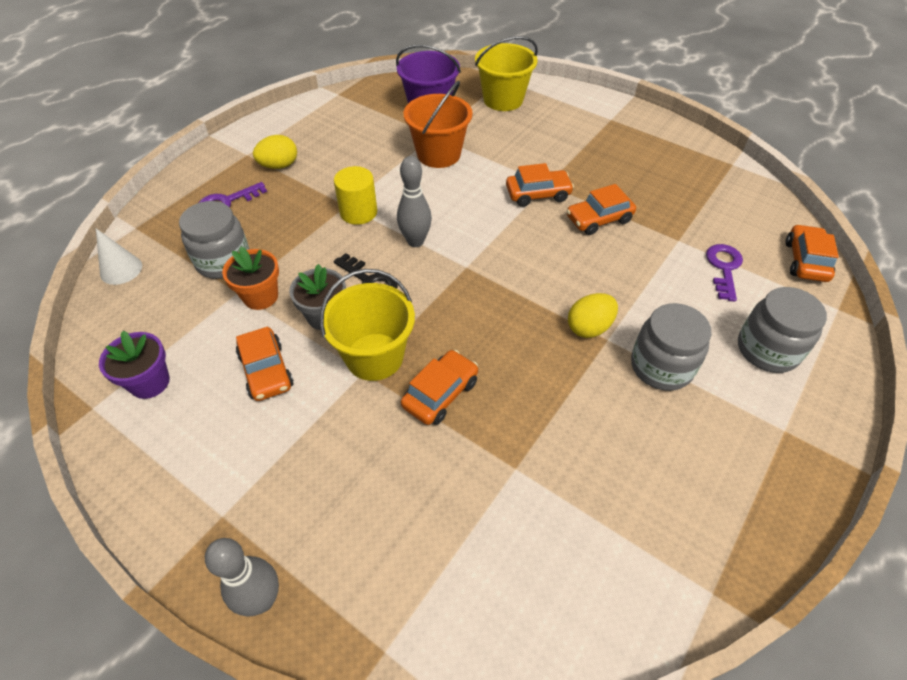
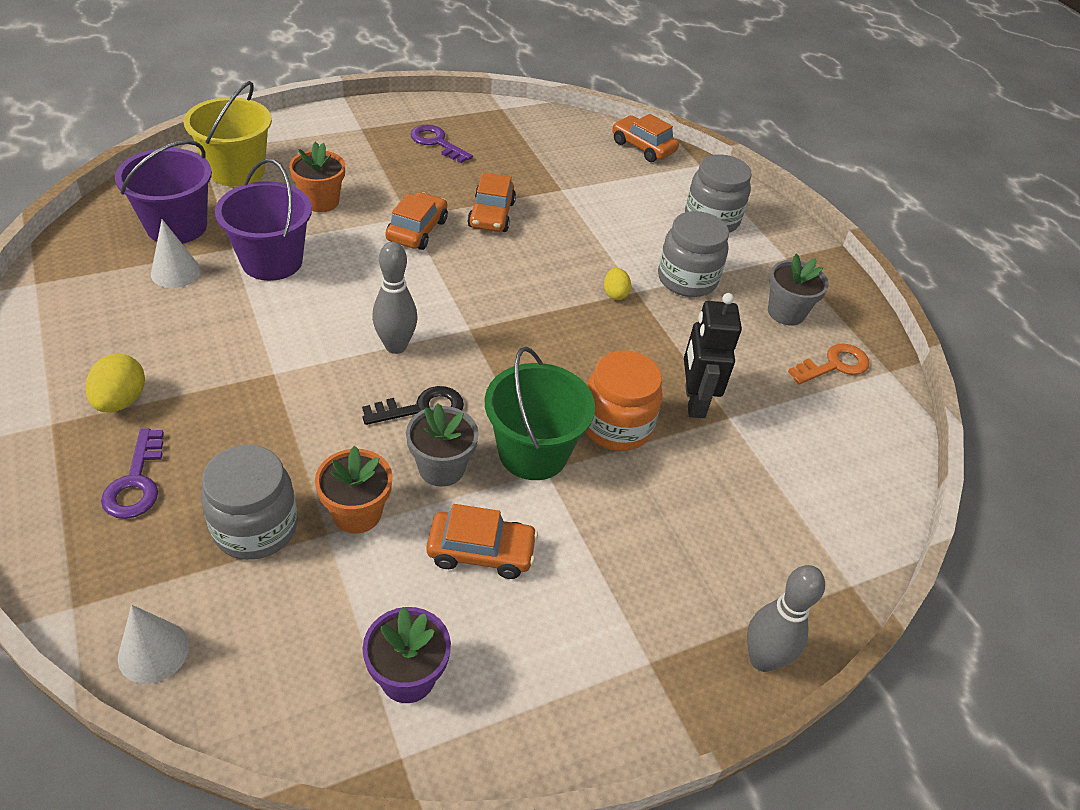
camera: 65 degrees left, 5 degrees down
(358, 212) = (299, 368): yellow cylinder -> none
(374, 356) = (533, 452): yellow bucket -> green bucket
(392, 128) = (175, 272): none -> white cone
(438, 154) = (272, 261): orange bucket -> purple bucket
(440, 393) = (616, 426): orange car -> orange jar
(512, 434) = (694, 401): none -> black robot
(515, 142) = (321, 201): none -> orange flower pot
(589, 327) = (615, 294): yellow egg -> yellow egg, size x0.64
(667, 533) = (834, 365): none -> orange key
(701, 461) = (786, 312): none -> grey flower pot
(724, 268) = (614, 187): purple key -> purple key (437, 143)

